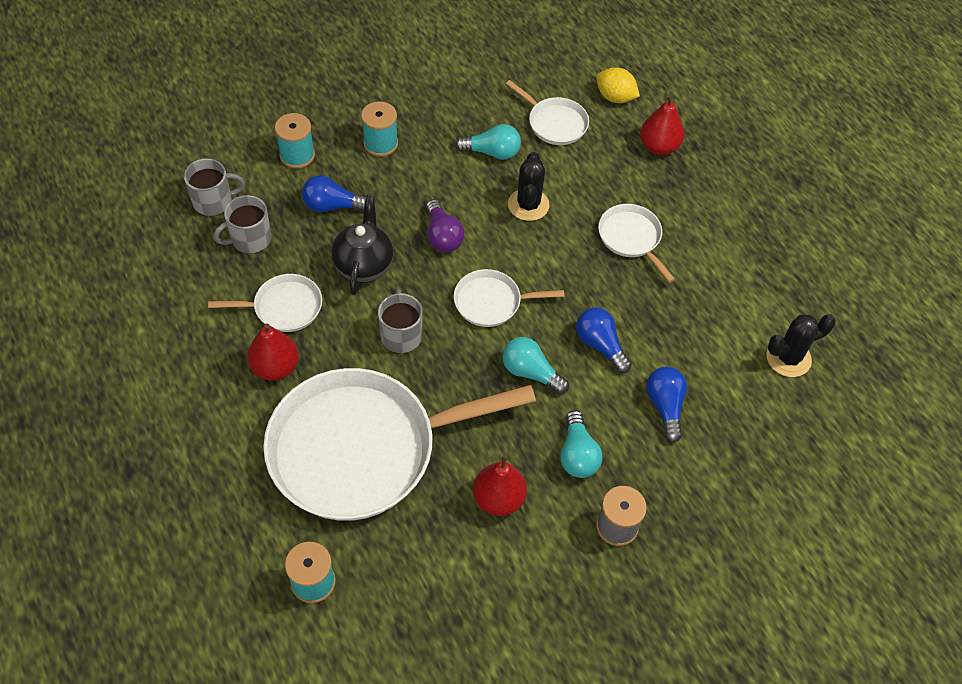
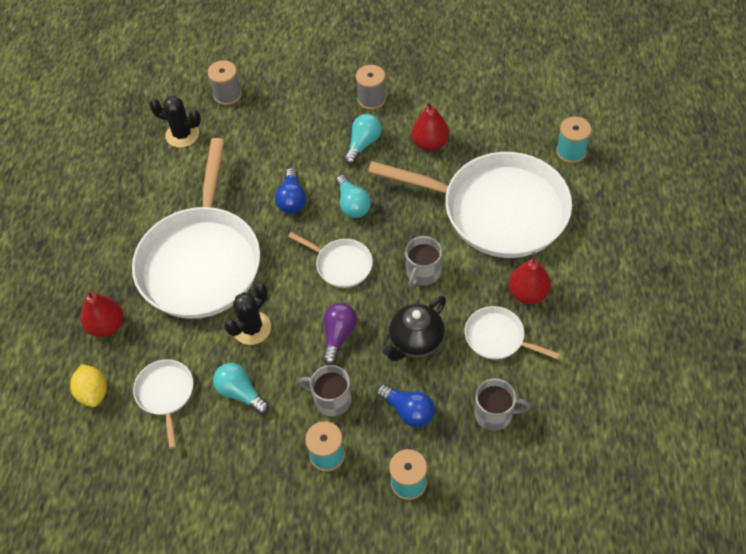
camera: 140 degrees left, 0 degrees up
(214, 201) = (508, 470): grey mug -> grey mug (331, 399)
(631, 238) = (201, 261): white pan -> white pan, size x2.27
(665, 406) = (285, 144): blue light bulb -> none
(792, 436) = (227, 95): none -> grey spool

